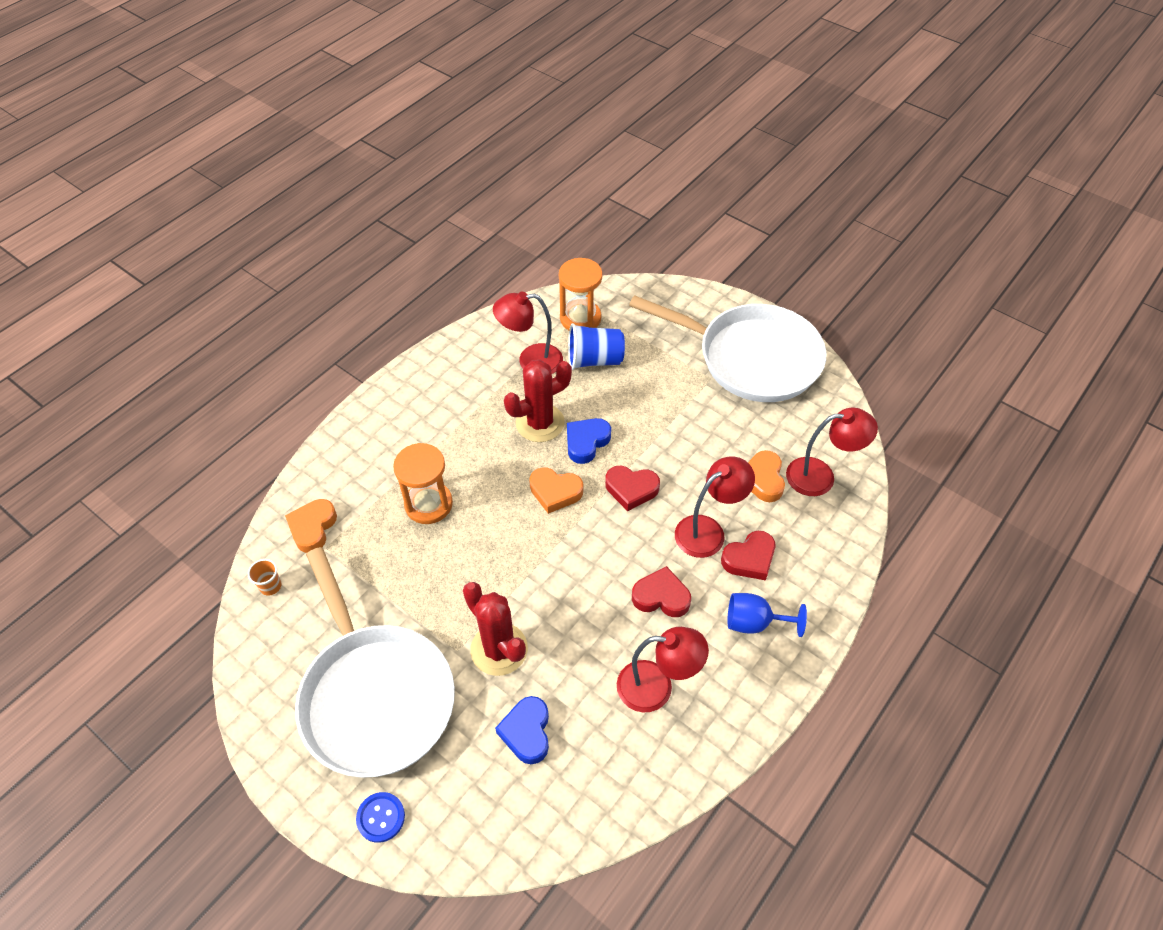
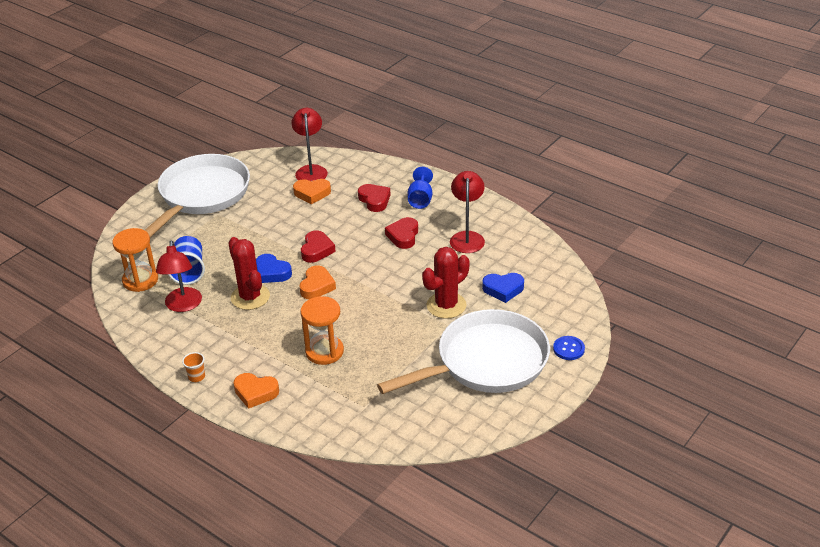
camera: 90 degrees left, 15 degrees down
(270, 586) = (400, 433): orange cup -> orange cup (196, 377)
(312, 528) = (344, 417): orange heart -> orange heart (255, 392)
(708, 530) = (352, 216): red lamp -> none

